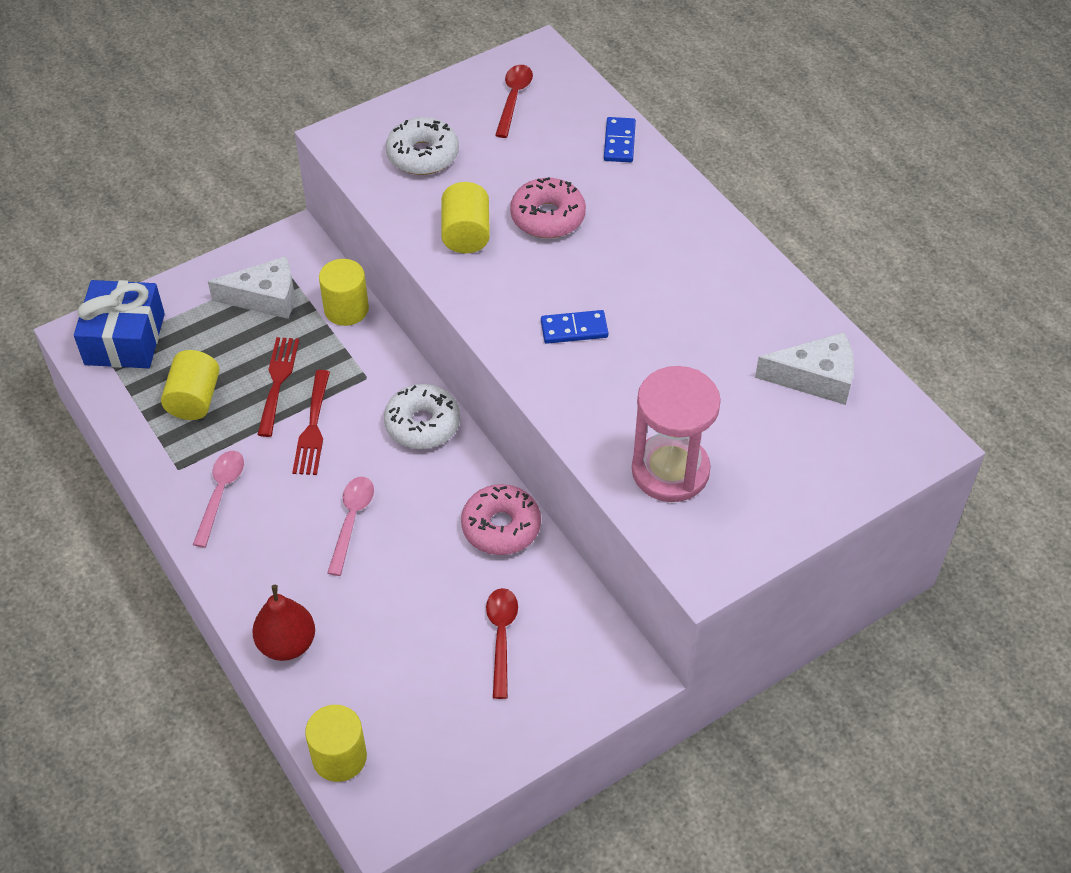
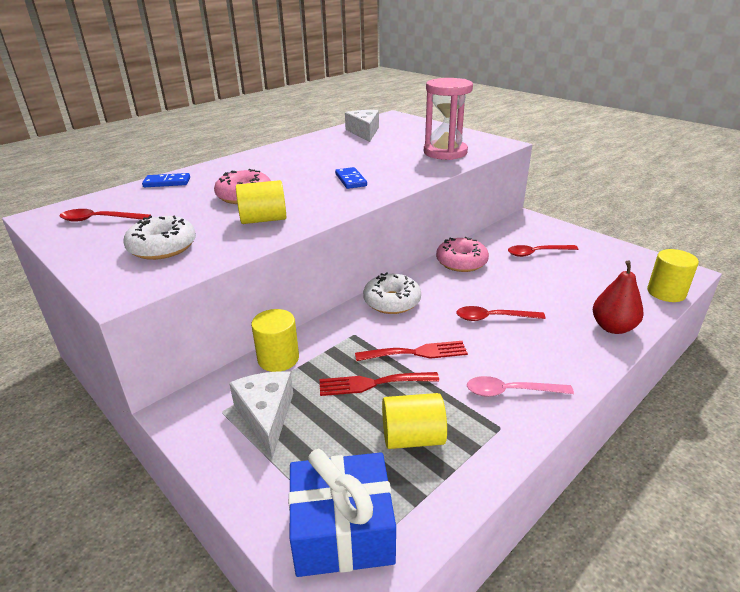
camera: 100 degrees left, 20 degrees down
(352, 521) = (493, 318): pink spoon -> red spoon

